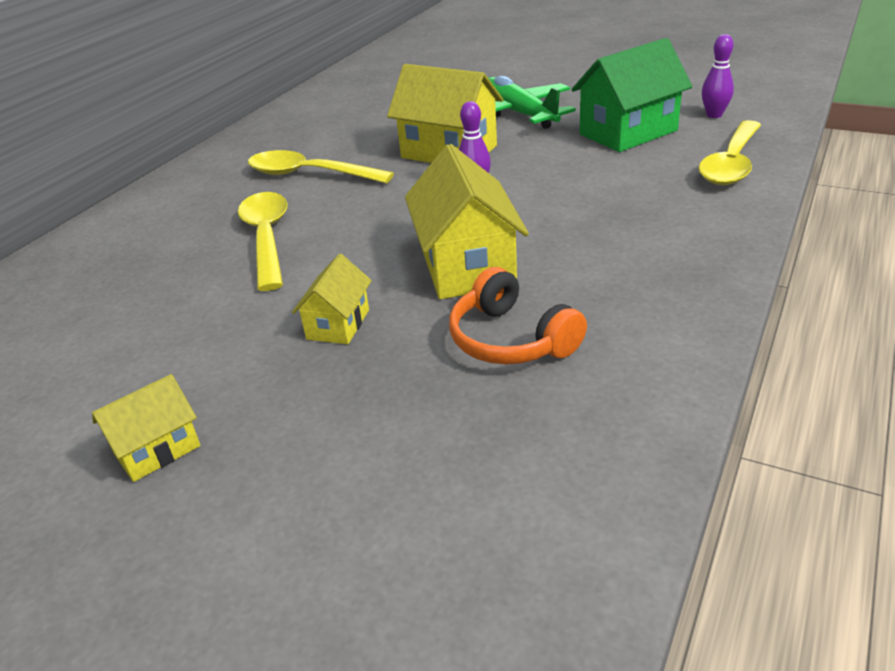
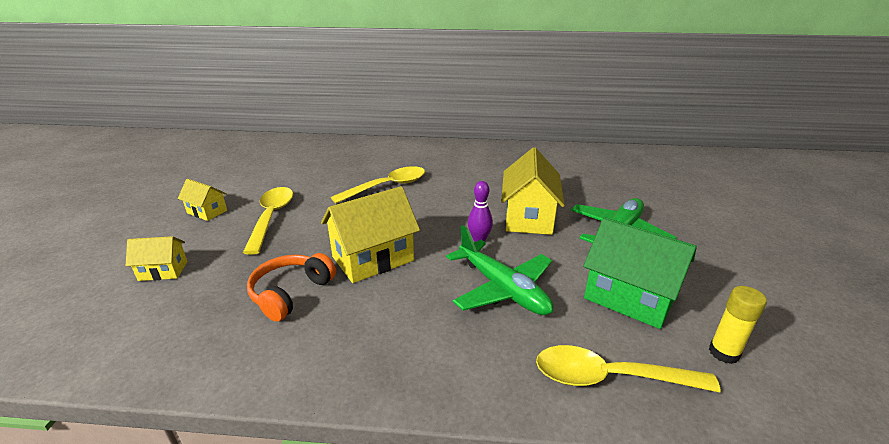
camera: 65 degrees right, 5 degrees down
(309, 174) = (466, 178): yellow spoon -> yellow spoon (271, 217)
(338, 324) = (304, 230): yellow house -> yellow house (163, 271)
(582, 189) = (503, 289): none -> green plane
(714, 115) = (724, 353): purple bowling pin -> yellow glue stick

